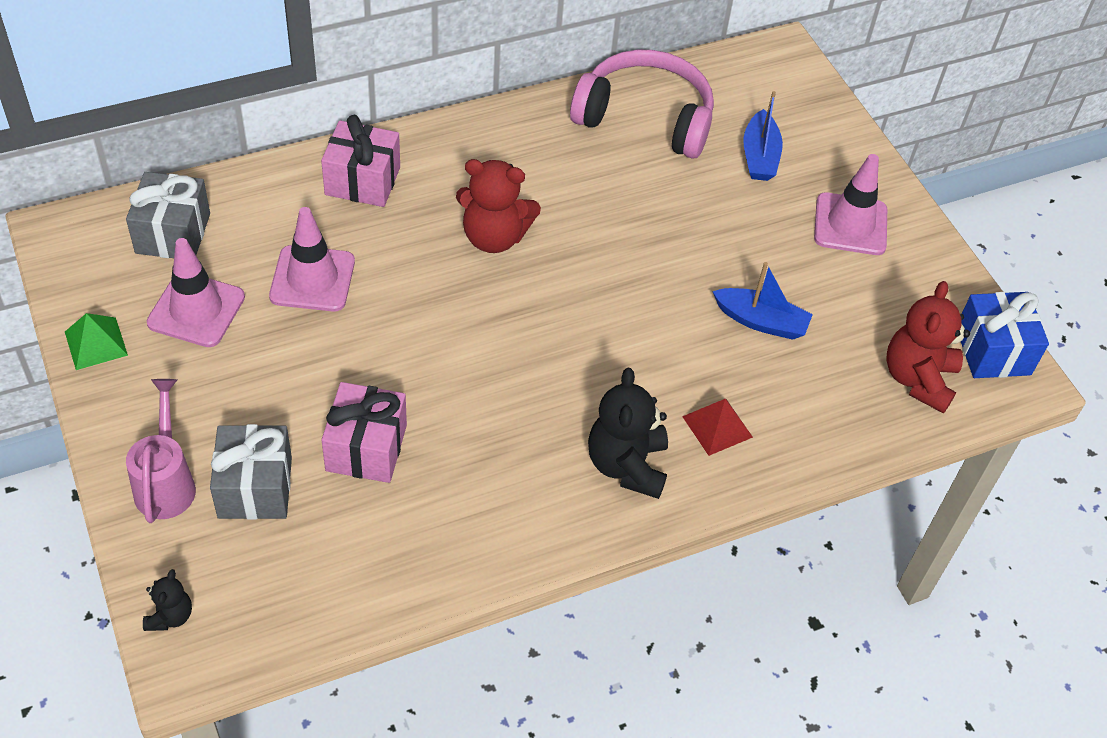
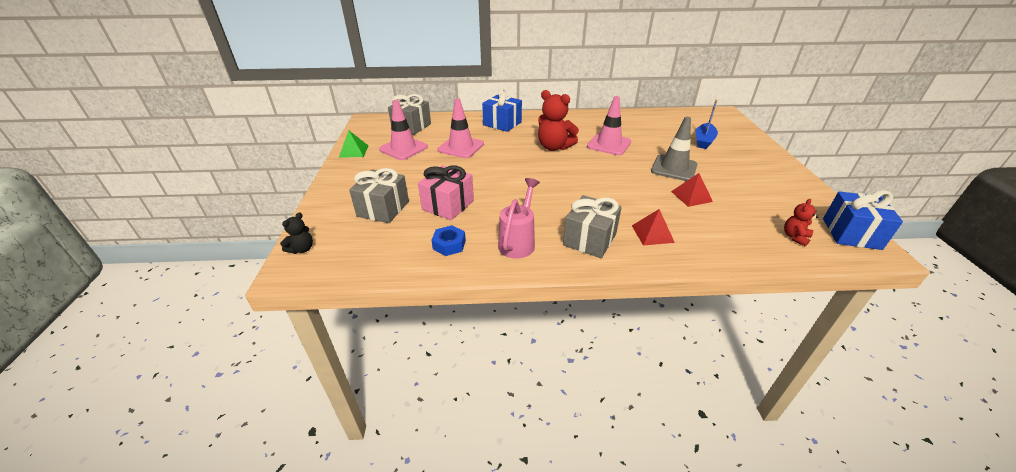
camera: 25 degrees right, 15 degrees down
(166, 482) = (344, 199): pink watering can -> pink watering can (518, 241)
(362, 181) = (502, 123): pink gift -> blue gift
(412, 537) = (449, 244): none -> blue nut
(627, 465) = (589, 239): black teddy bear -> grey gift
(645, 118) = (645, 123): pink headphones -> none
(721, 251) = (674, 168): none -> grey traffic cone
(761, 321) = (691, 196): blue boat -> red pyramid
(850, 224) = (753, 169): pink traffic cone -> pink traffic cone (609, 144)
(918, 379) = (795, 237): red teddy bear -> red teddy bear, size x0.52

